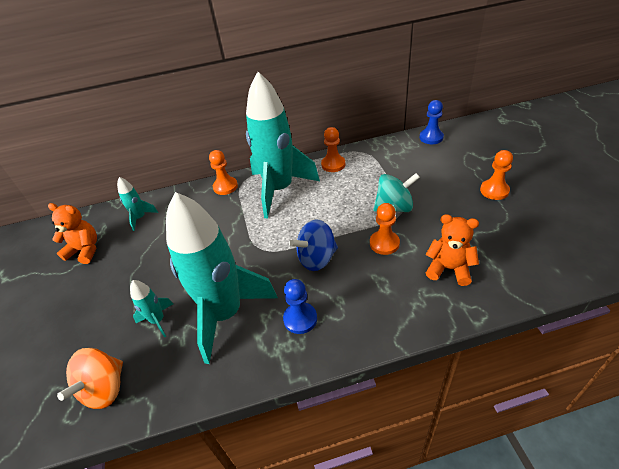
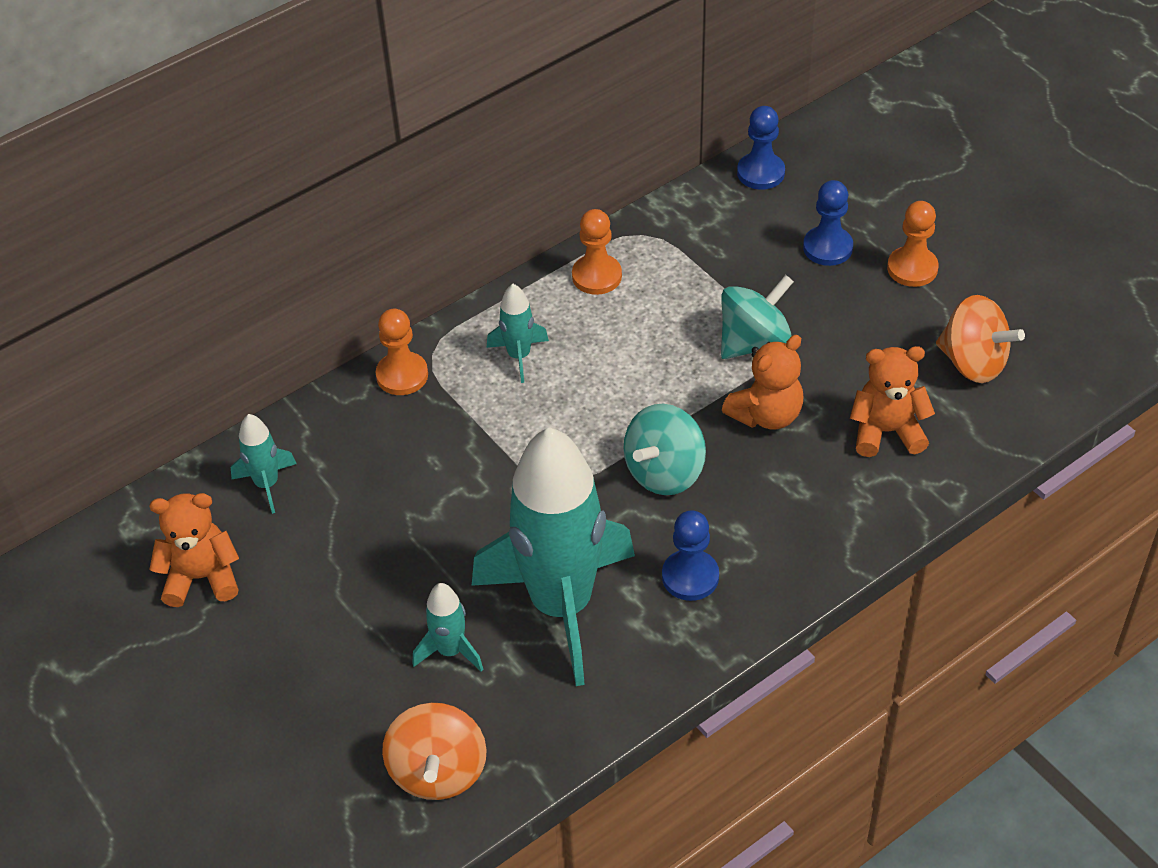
camera: 25 degrees left, 5 degrees up
(279, 189) = (519, 356): turquoise rocket -> turquoise rocket, size x0.42
(317, 259) = (664, 472): blue spinning top -> turquoise spinning top
(384, 243) = (766, 415): orange pawn -> orange teddy bear
(451, 173) = (827, 248): none -> blue pawn
(515, 244) = (973, 363): none -> orange spinning top

